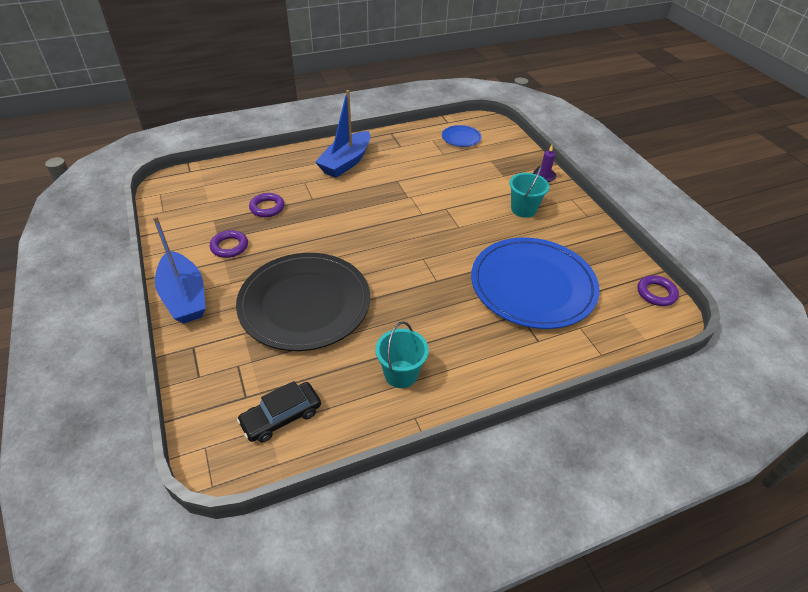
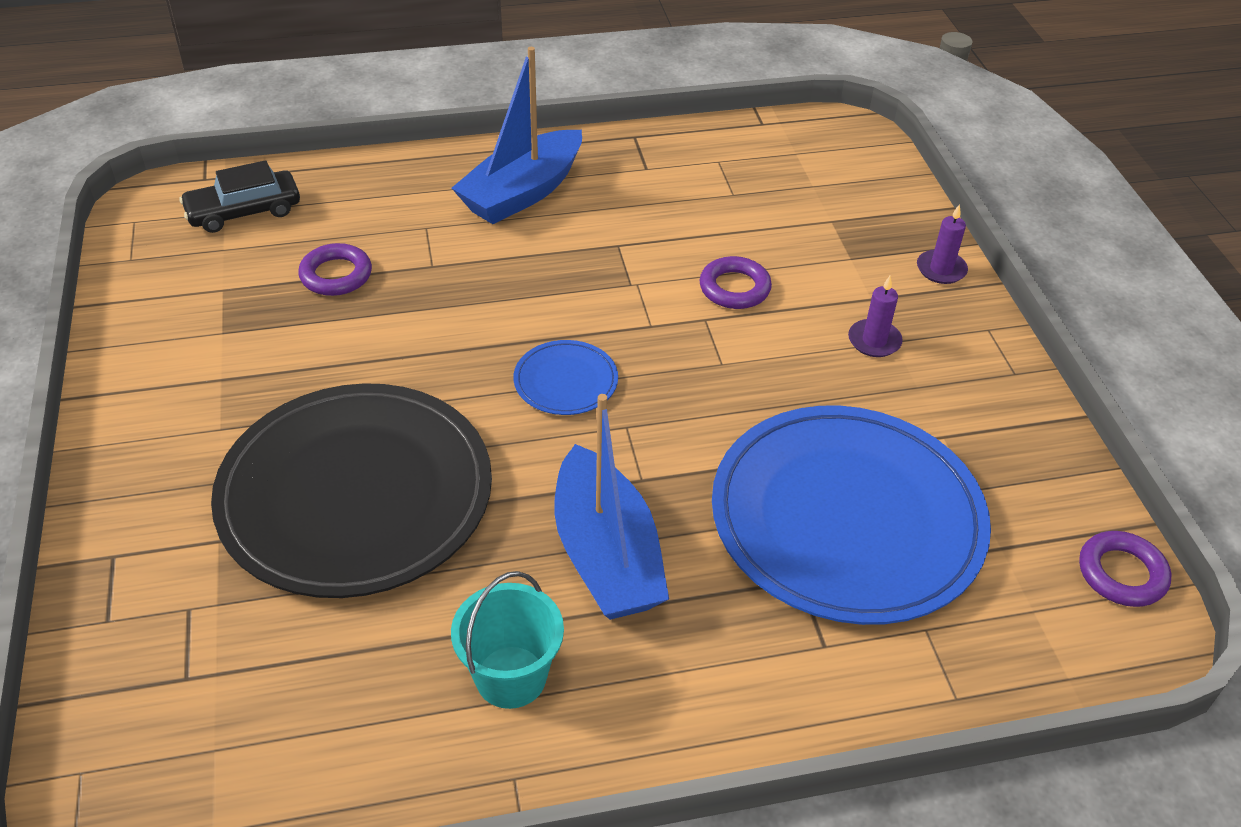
camera: 10 degrees right, 0 degrees up
(184, 297) = (124, 447): blue boat -> blue boat (606, 555)
(229, 246) = (239, 351): purple ring -> purple ring (734, 288)
(281, 417) = (245, 732): black car -> black car (244, 211)
(461, 138) = (781, 162): blue plate -> blue plate (565, 381)
(523, 209) = (874, 341): turquoise bucket -> purple candle

